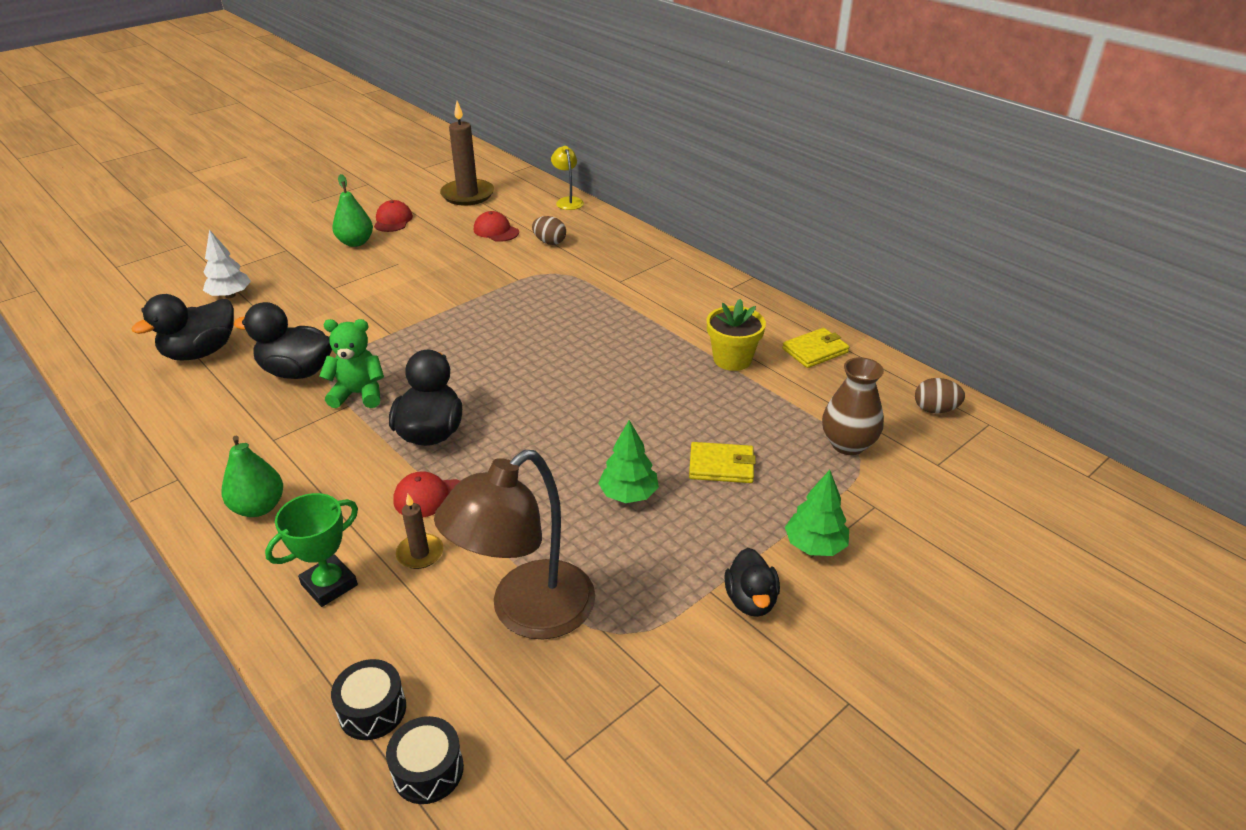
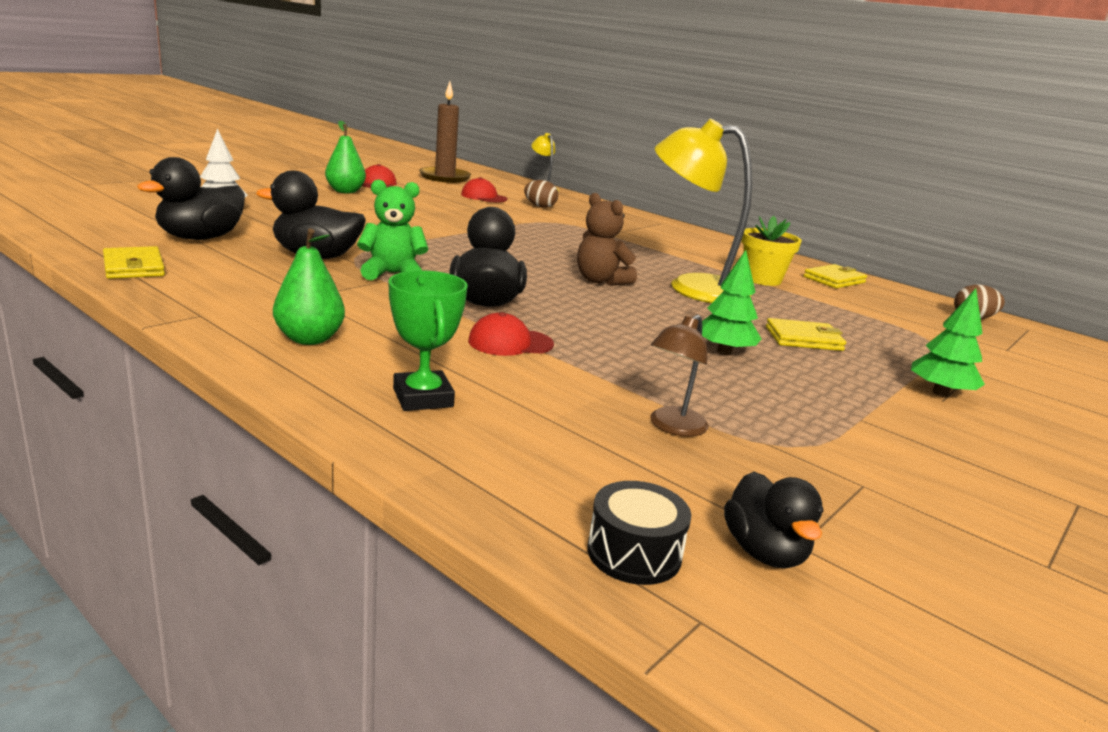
camera: 10 degrees left, 15 degrees down
(136, 409) = (134, 267): none -> yellow wallet
(329, 585) = (423, 398): green trophy -> green trophy turned 60 degrees counterclockwise
(372, 710) = (530, 499): black drum -> none
(420, 553) = (520, 380): brown candle -> none
(527, 613) = (672, 427): brown lamp -> brown lamp, size x0.48
(557, 382) = (600, 281): none -> brown teddy bear
(648, 383) = (692, 287): none -> yellow lamp
(750, 600) = (909, 427): black duck -> black duck (764, 552)
(848, 444) = (913, 333): brown vase -> none

